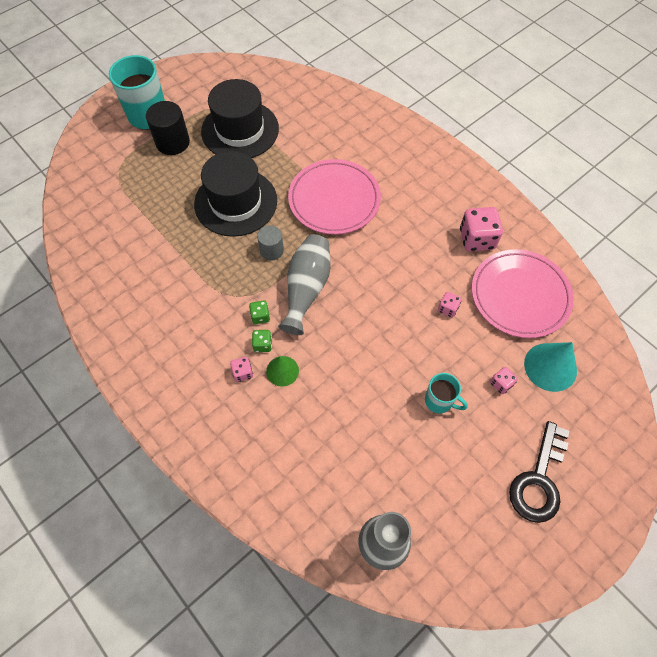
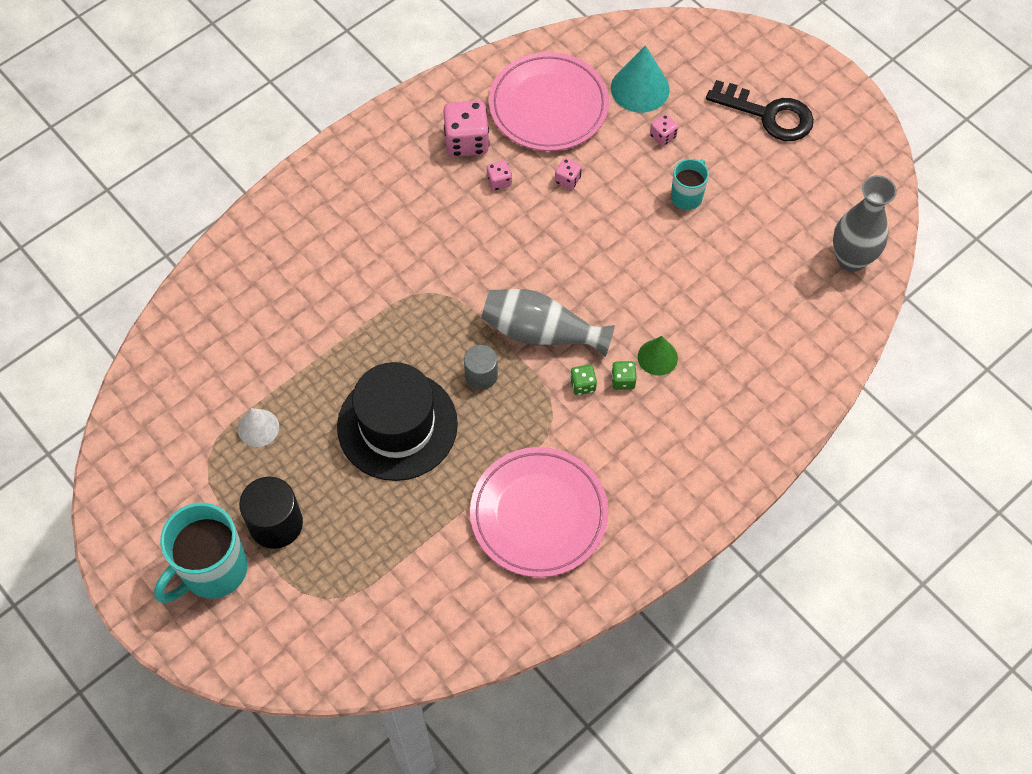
camera: 90 degrees left, 0 degrees up
(240, 130) = (258, 428): black hat -> white cone
(243, 373) = (662, 401): pink dice -> pink dice (499, 181)
(334, 200) = (398, 300): pink plate -> pink plate (539, 514)

